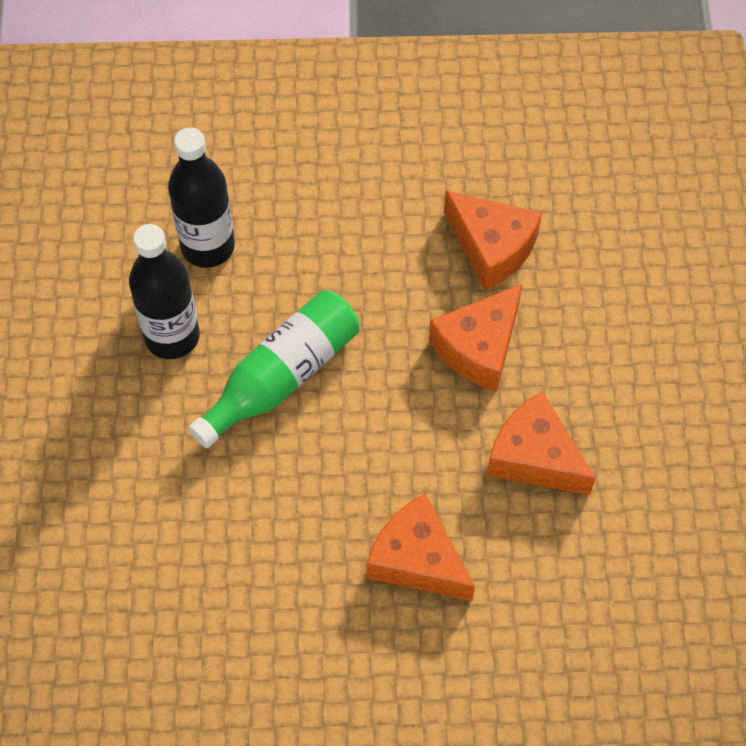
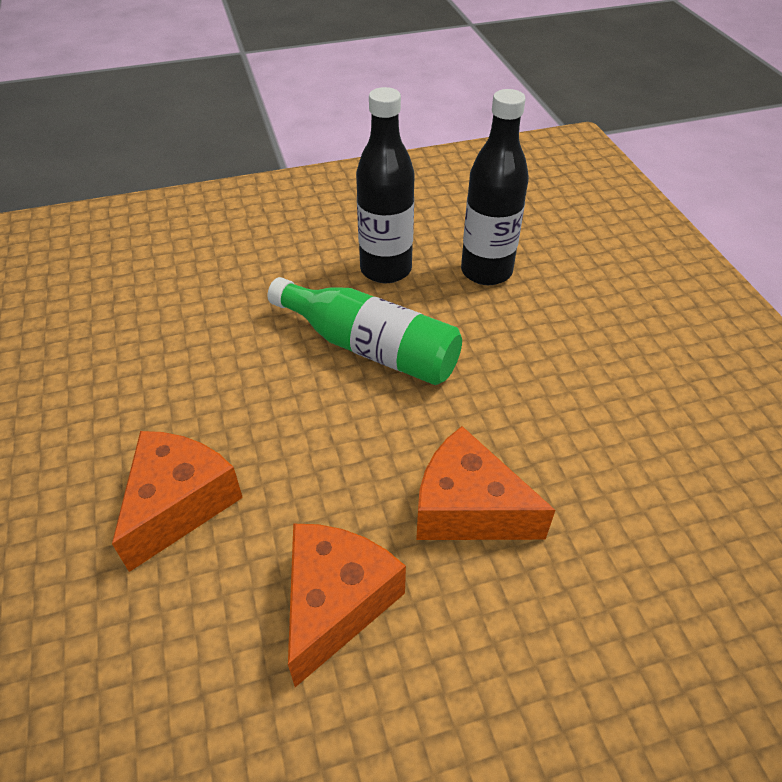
camera: 75 degrees right, 15 degrees down
(492, 247) = (608, 494): orange cheese -> none

